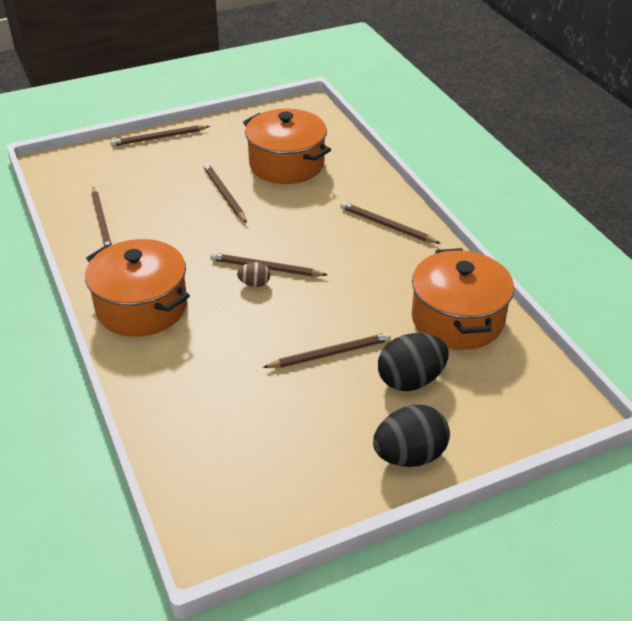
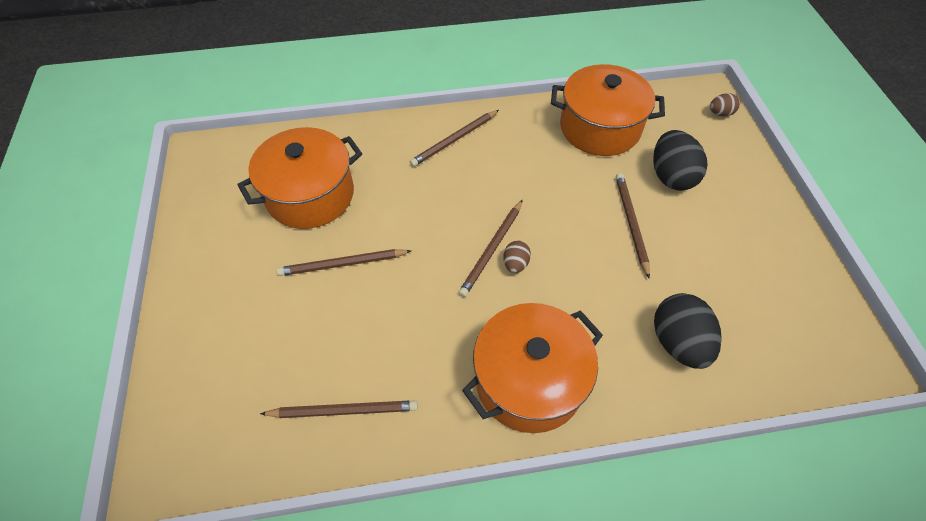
camera: 75 degrees left, 15 degrees up
(159, 138) = (176, 317): brown pencil -> none
(409, 455) = (757, 198): black egg -> black egg (678, 342)
(542, 420) = (720, 113): none -> brown egg

